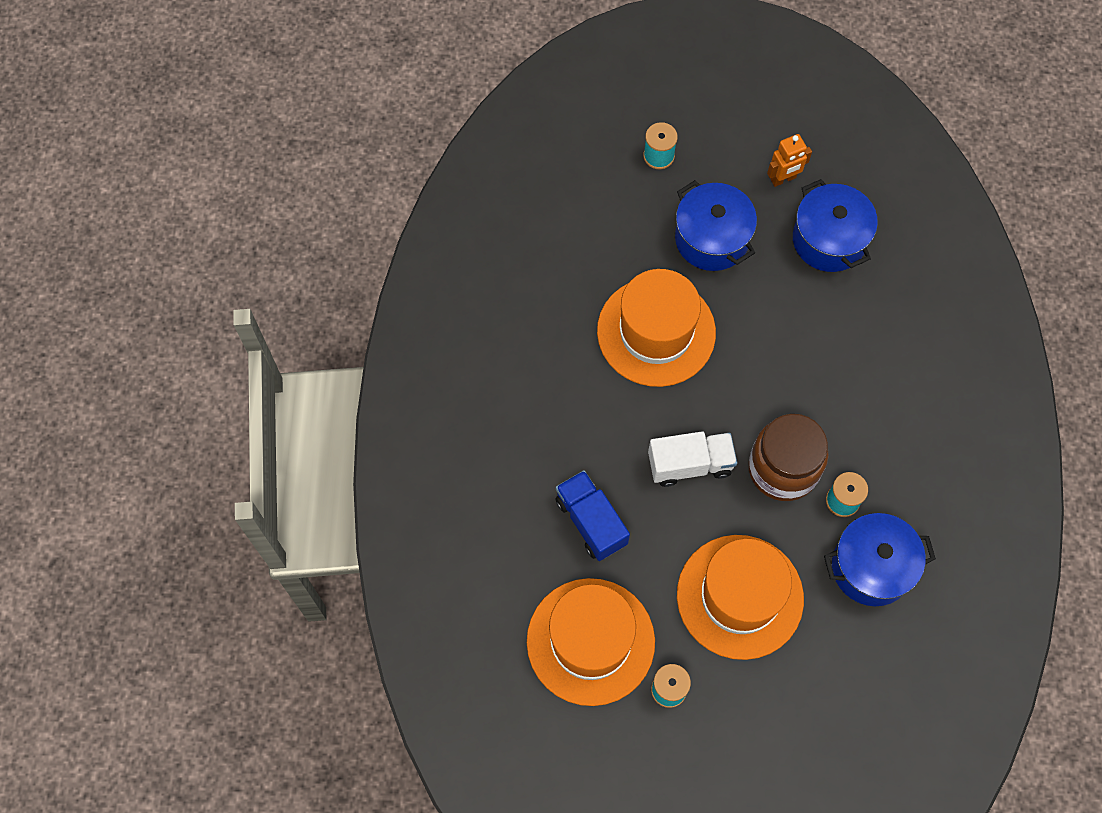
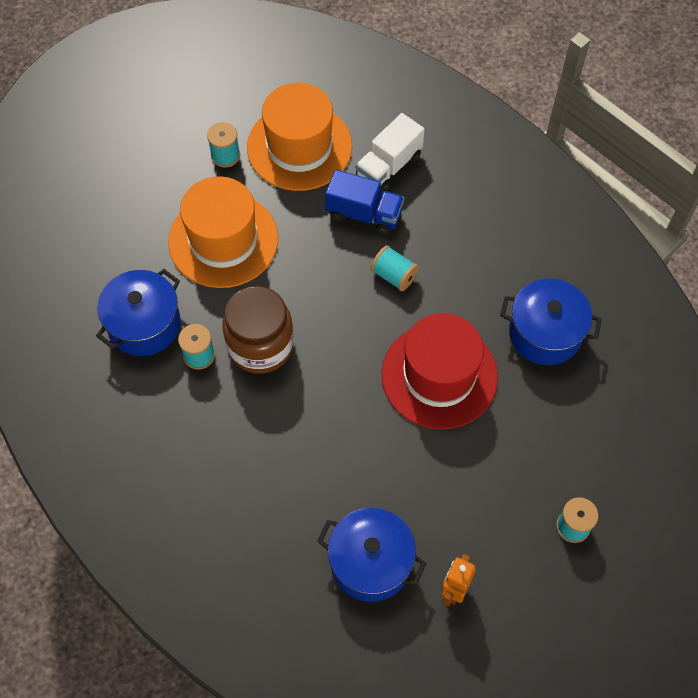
camera: 140 degrees right, 5 degrees down
(617, 443) = (394, 275): none -> turquoise spool
(656, 332) = (439, 375): orange hat -> red hat
(690, 464) = (330, 299): white truck -> white truck (389, 166)
(711, 238) = (465, 486): blue pot -> blue pot (545, 333)

